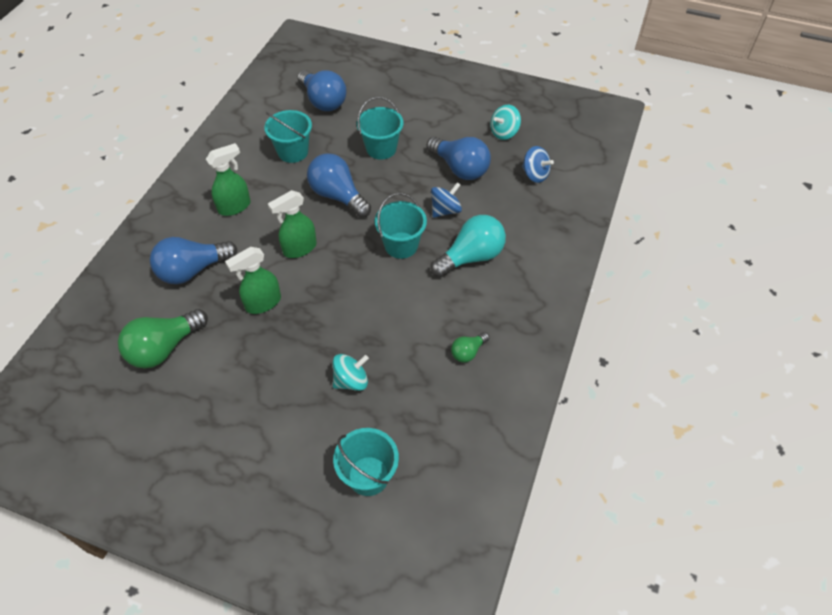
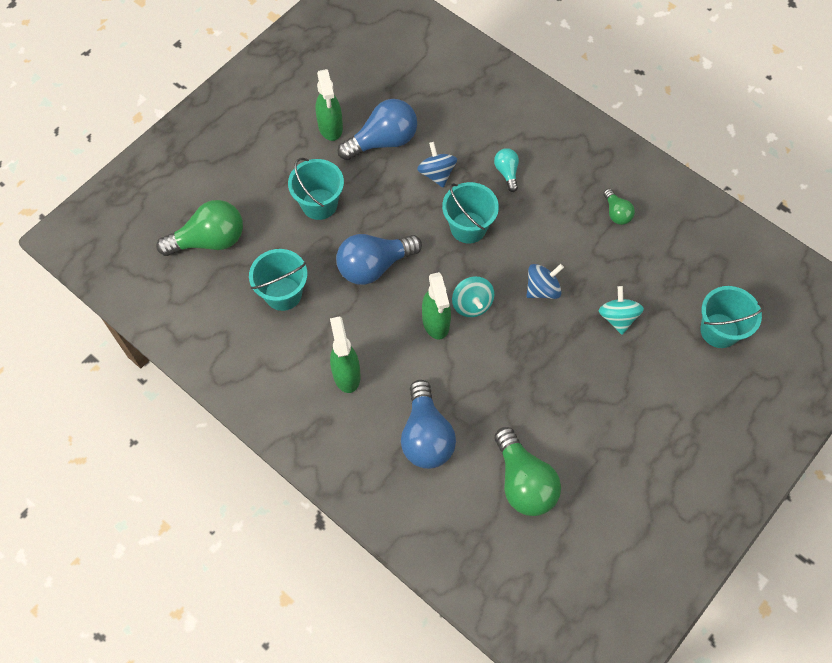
camera: 70 degrees left, 10 degrees up
(263, 303) = (497, 374): green spray bottle -> green spray bottle (330, 127)
(323, 101) = (209, 240): blue light bulb -> green light bulb
(471, 257) = (507, 172): turquoise light bulb -> turquoise light bulb, size x0.52
(504, 133) = (348, 84): turquoise spinning top -> turquoise spinning top (472, 304)
(535, 174) = (420, 81): blue spinning top -> blue spinning top (542, 289)

